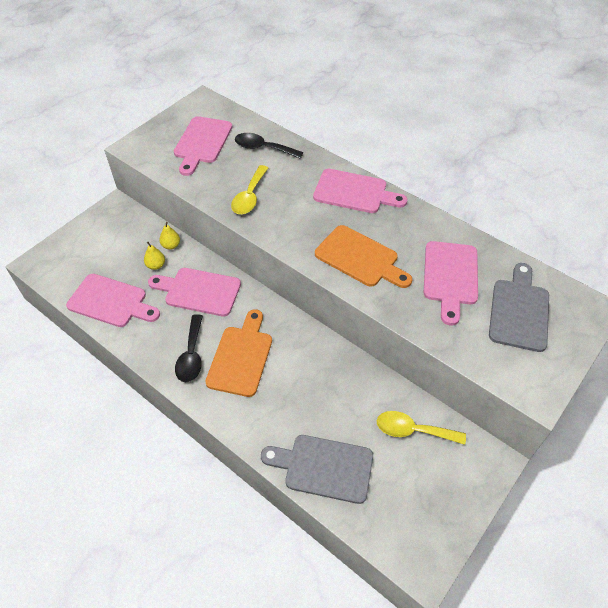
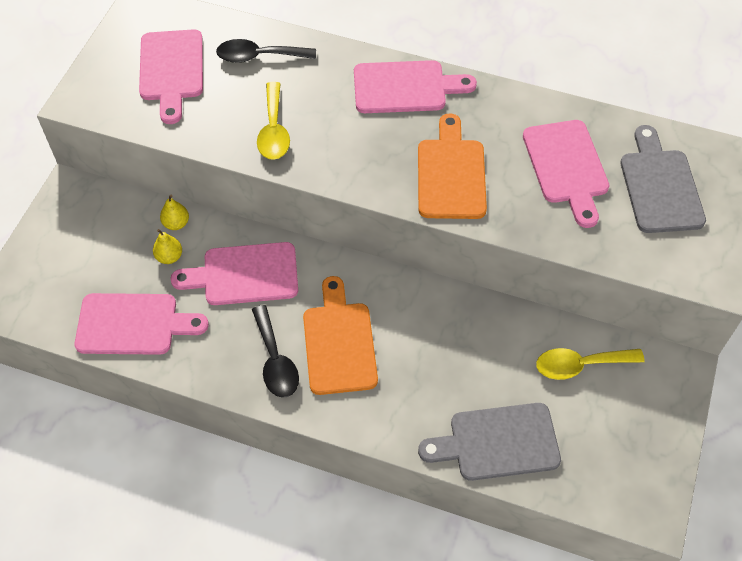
camera: 20 degrees left, 5 degrees up
(360, 258) = (451, 174): orange cutting board -> orange cutting board turned 105 degrees counterclockwise

